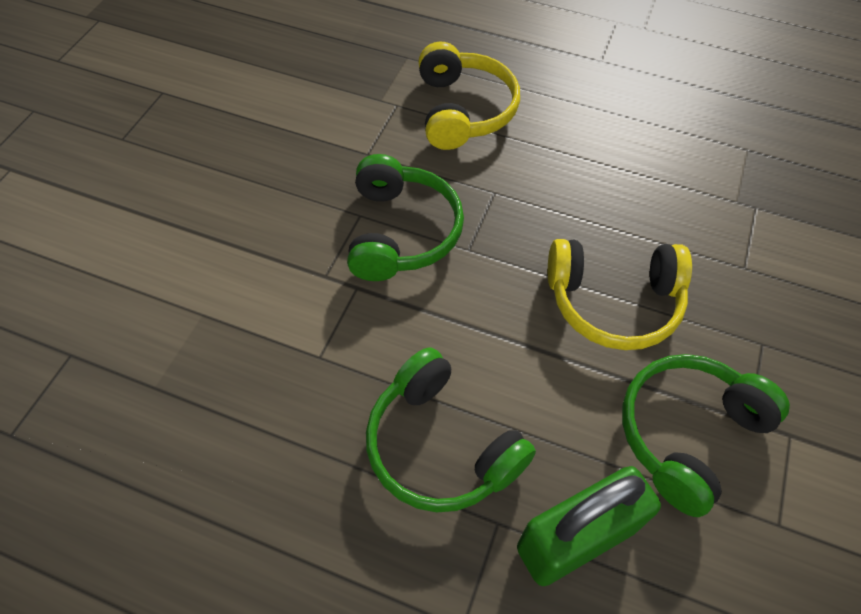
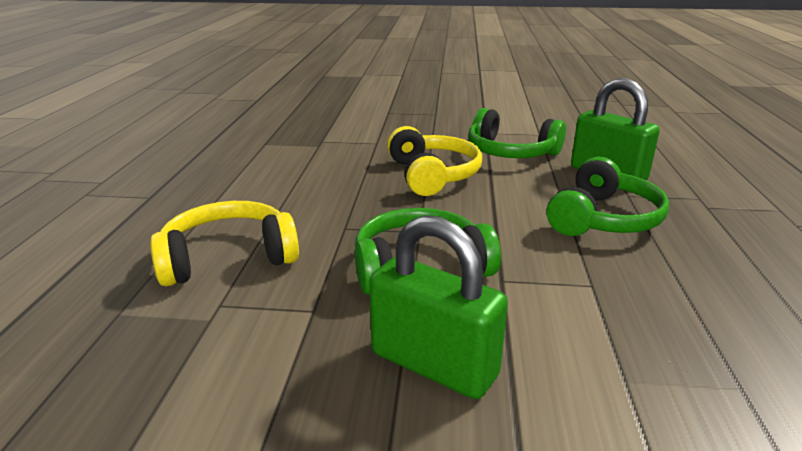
camera: 105 degrees left, 30 degrees down
(275, 208) = (434, 364): none -> green padlock

